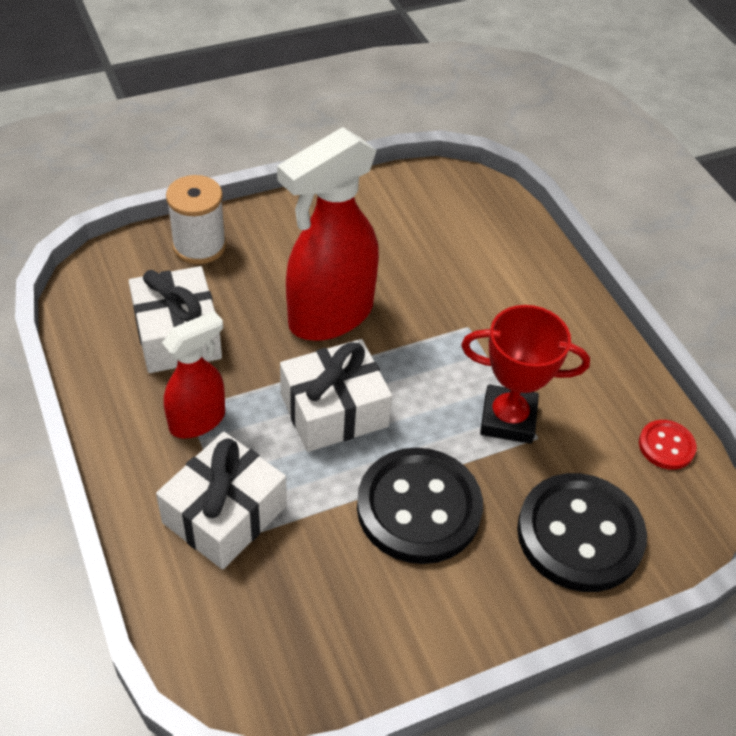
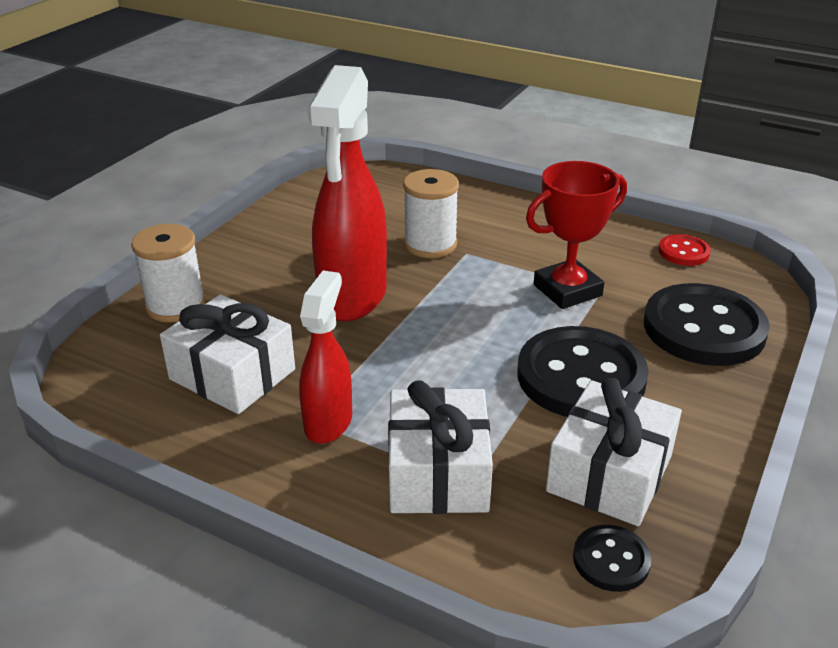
camera: 35 degrees left, 15 degrees down
(260, 667) = (611, 560): none -> black button
(334, 410) = (435, 353): white gift -> white gift (609, 473)
(447, 299) = (430, 244): none -> white spool

